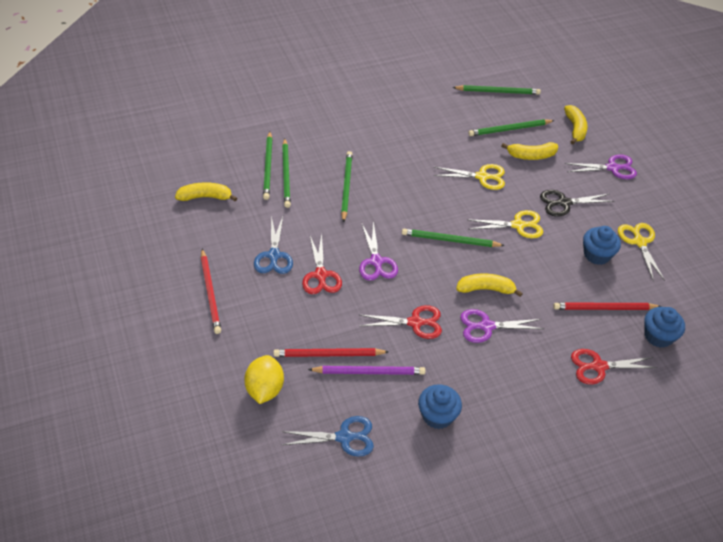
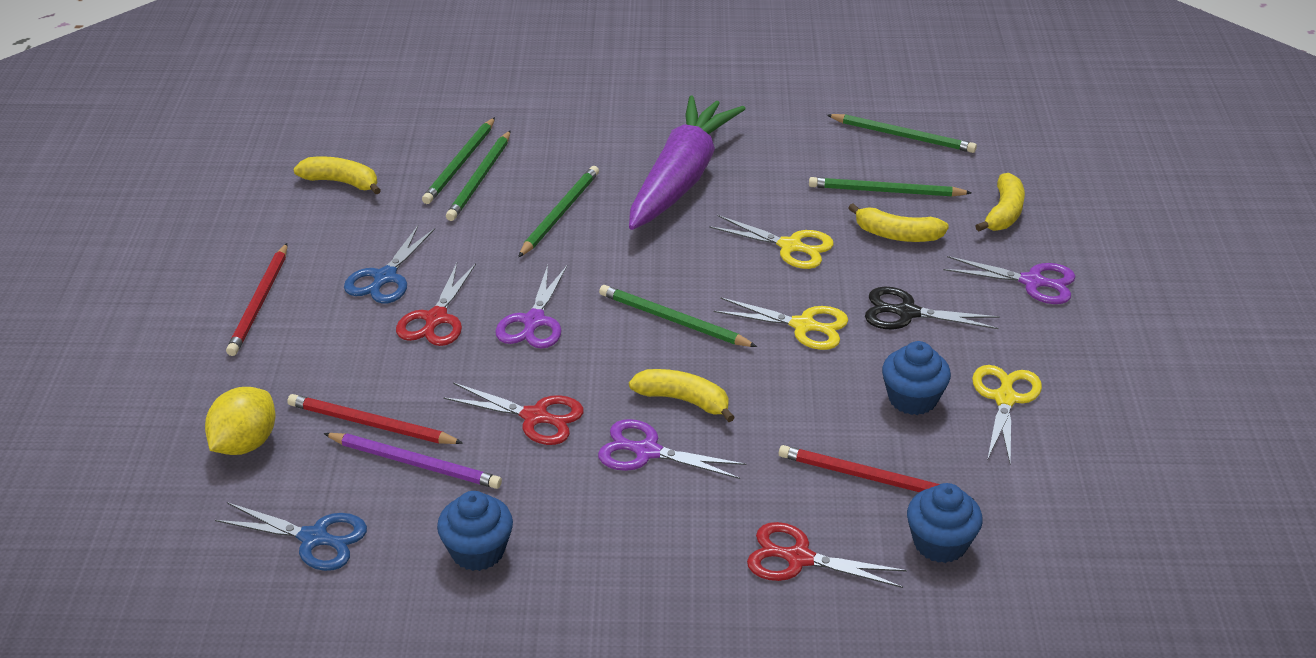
camera: 25 degrees right, 10 degrees down
(398, 147) = (681, 178): none -> purple carrot

